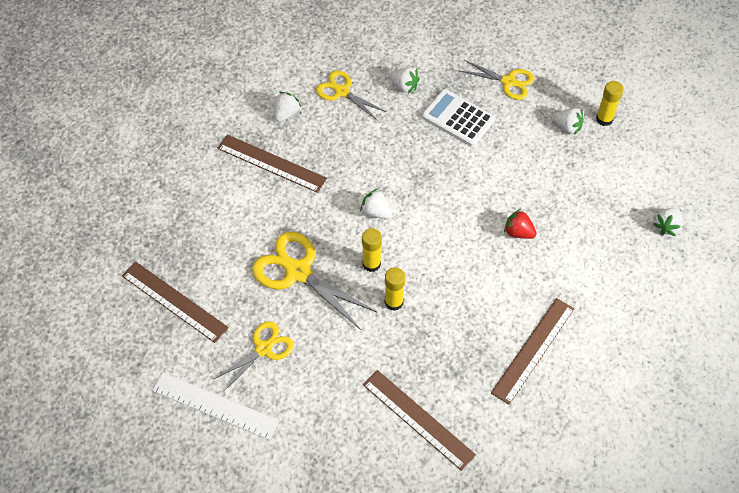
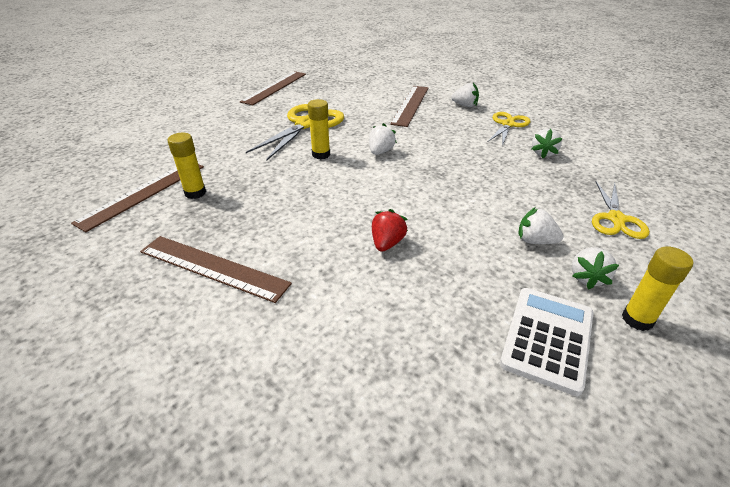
camera: 80 degrees right, 20 degrees down
(215, 405) = (186, 107): white ruler -> none
(264, 349) = (232, 119): yellow scissors -> none
(394, 302) = (279, 169): yellow glue stick -> yellow glue stick (195, 193)
(458, 118) = (528, 187): white calculator -> white calculator (547, 338)
(667, 226) = (461, 425): white strawberry -> white strawberry (535, 241)

